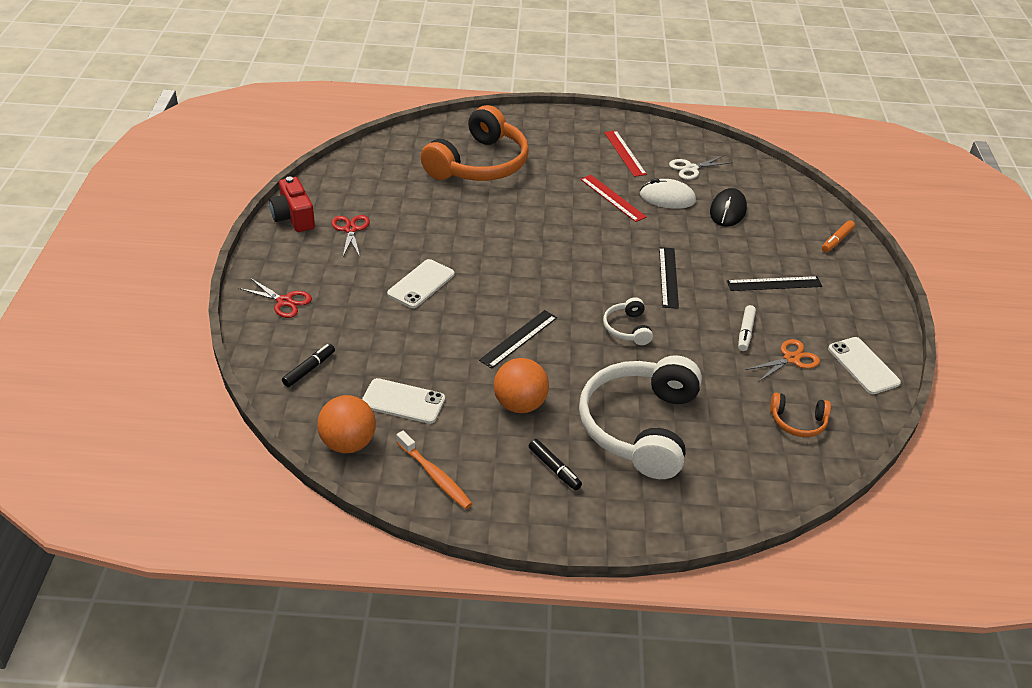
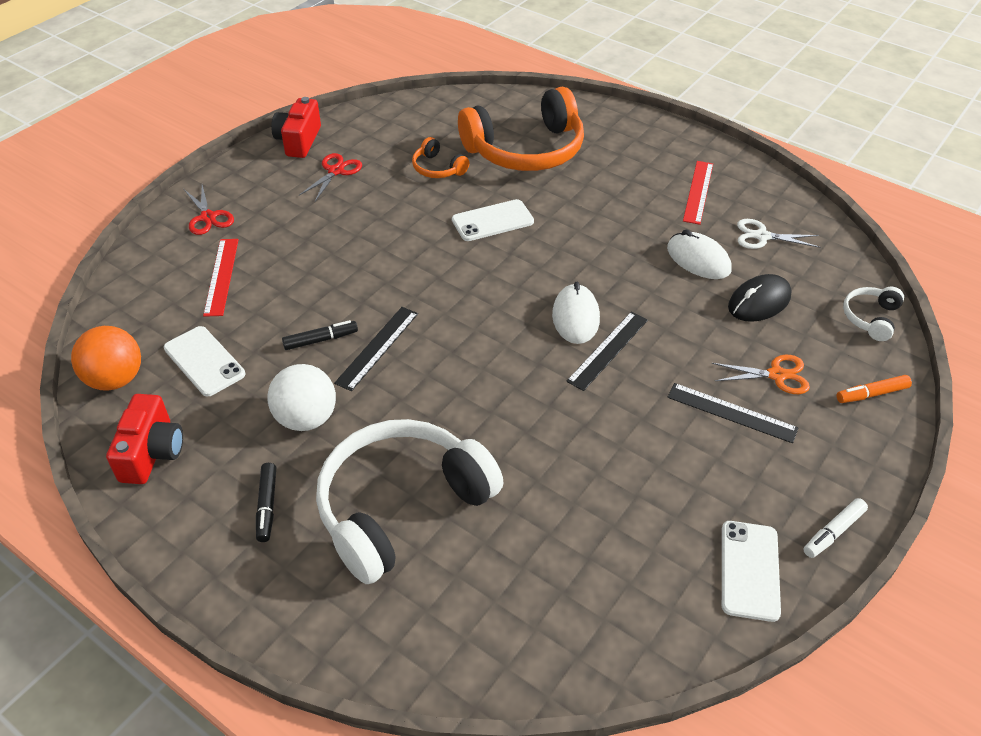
camera: 35 degrees right, 5 degrees up
(309, 369) = (160, 291): black marker -> black marker (320, 340)
(421, 284) = (343, 250): white phone -> white phone (492, 221)
(435, 476) = (152, 452): orange toothbrush -> red camera
(518, 339) = (377, 347): black ruler -> black ruler turned 45 degrees counterclockwise
(520, 404) = (306, 418): orange ball -> white ball
(612, 198) = (633, 236): red ruler -> red ruler (221, 276)
(627, 328) = (502, 388): white headphones -> white headphones (870, 318)
(628, 265) = (575, 317): none -> white mouse
(745, 332) = (636, 455): white marker -> white marker (833, 532)
(791, 359) = (661, 515): orange scissors -> orange scissors (776, 375)
(798, 422) = (590, 598): orange headphones -> orange headphones (438, 168)

